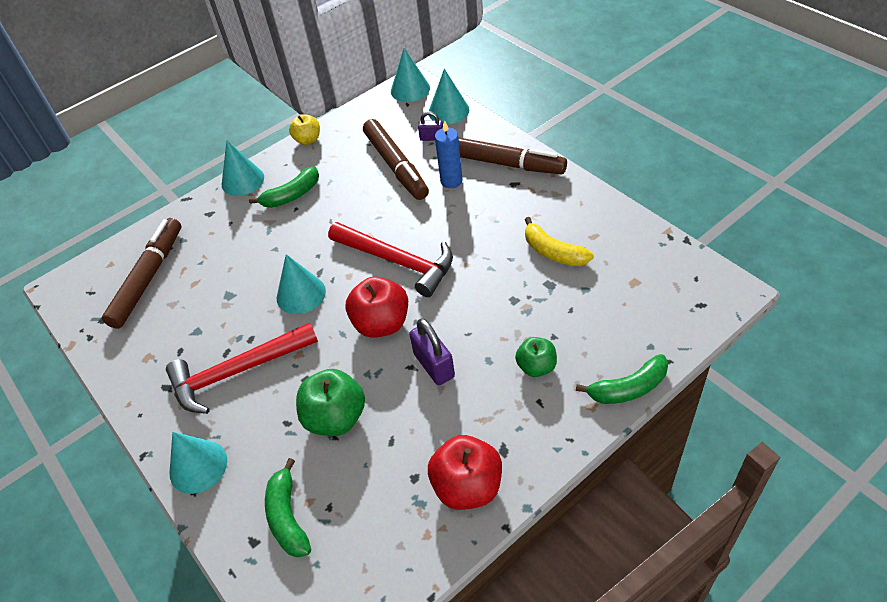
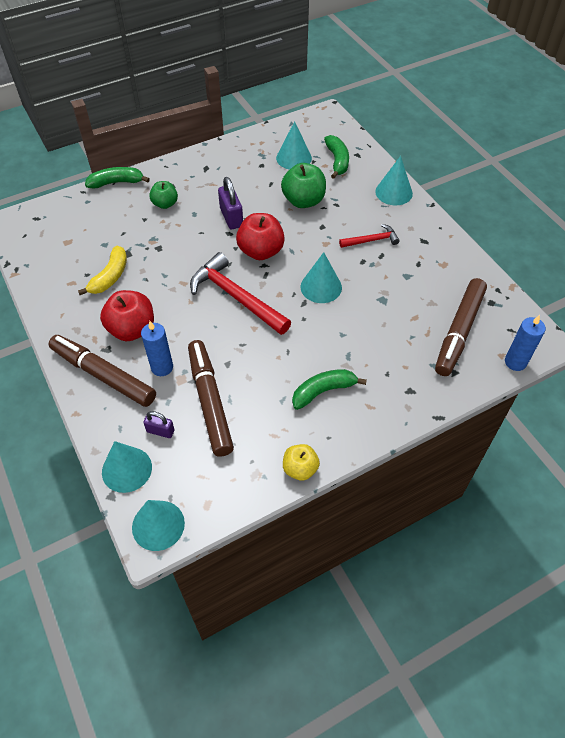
camera: 175 degrees left, 5 degrees up
(98, 260) = (515, 362): none -> blue candle
(237, 372) = (371, 240): red hammer -> red hammer, size x0.53
(242, 180) = (377, 426): turquoise cone -> turquoise cone (294, 158)
(467, 486) = (232, 156): red apple -> red apple (132, 329)
(553, 252) = (110, 277): yellow banana -> yellow banana turned 60 degrees clockwise

